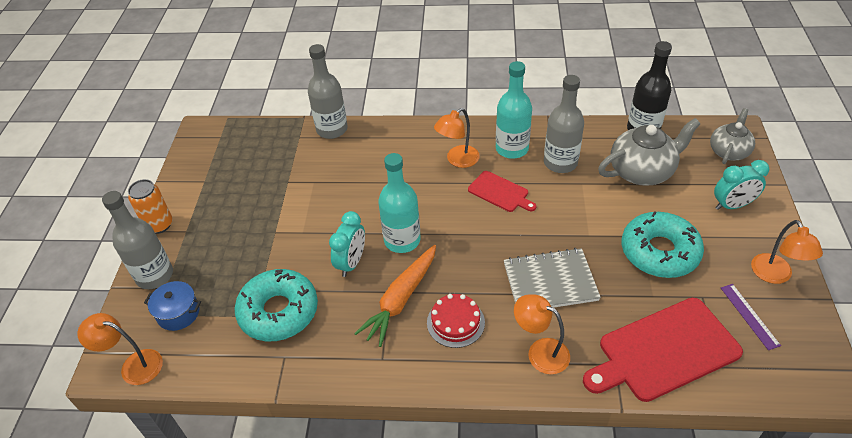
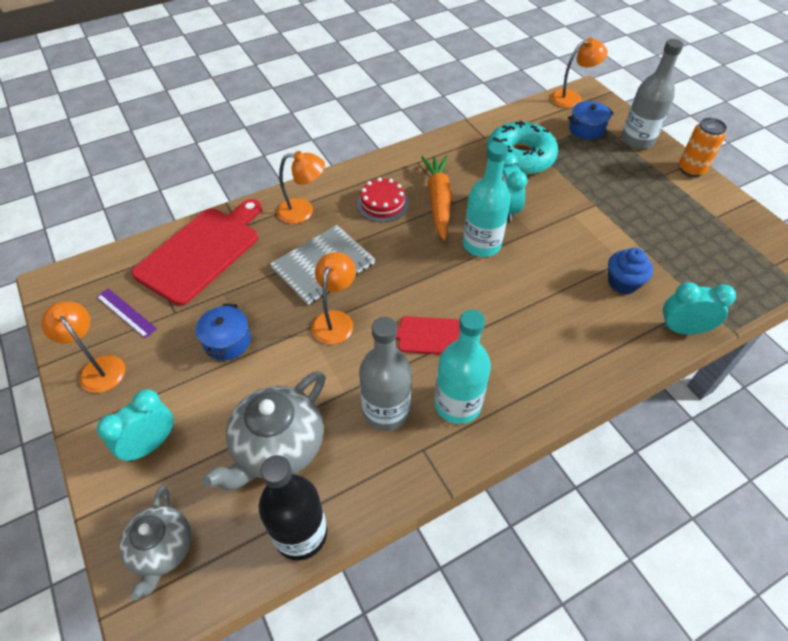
camera: 145 degrees right, 5 degrees up
(332, 129) = (682, 329): grey bottle -> turquoise clock
(332, 168) = (623, 283): none -> blue cupcake
(457, 160) = (506, 356): orange lamp -> orange lamp (335, 320)
(659, 252) = (227, 341): turquoise donut -> blue pot

